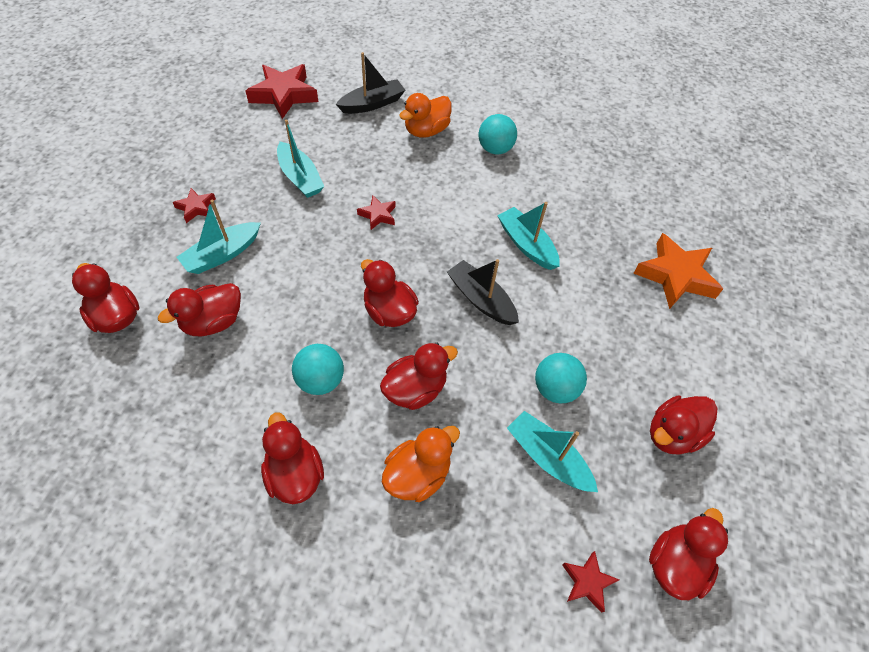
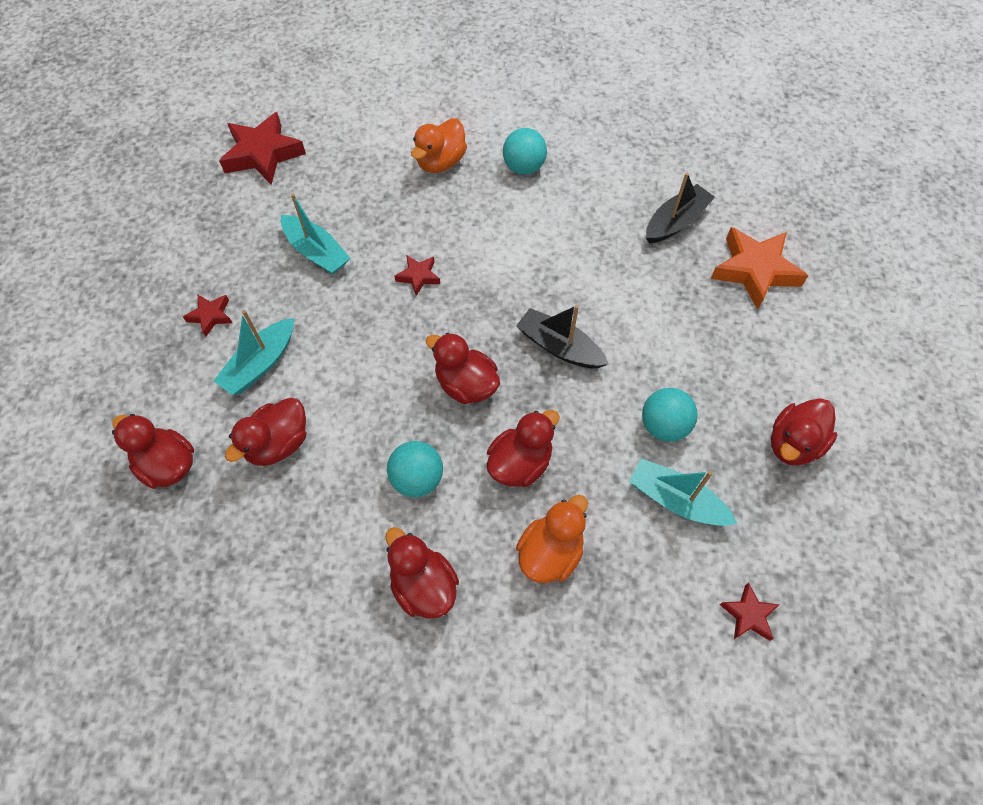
camera: 10 degrees left, 5 degrees up
(372, 104) = (369, 143): black boat -> black boat (675, 222)
(526, 245) = (589, 273): turquoise boat -> none
(675, 564) = (827, 574): red duck -> none

